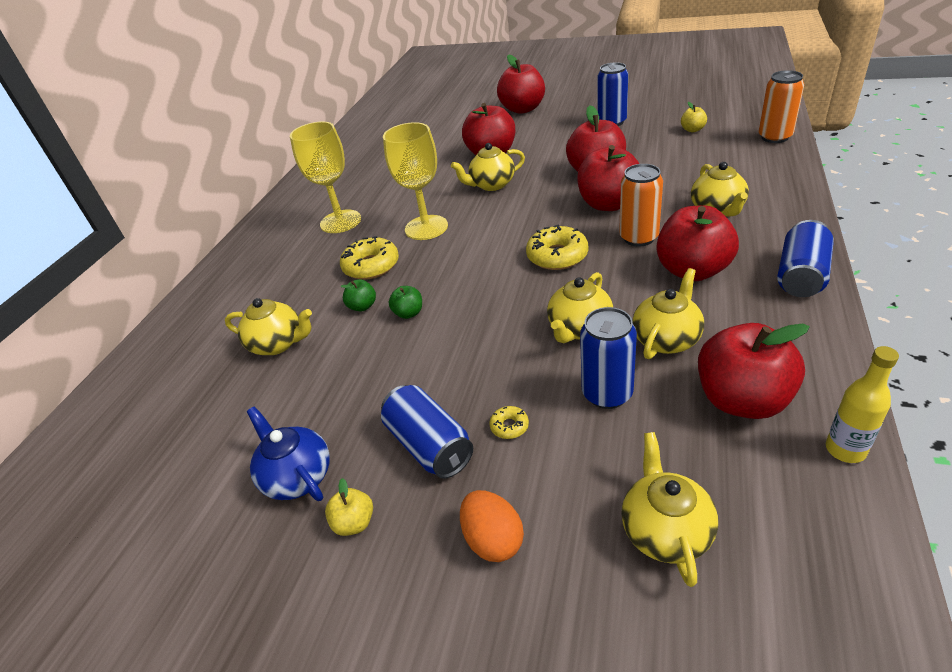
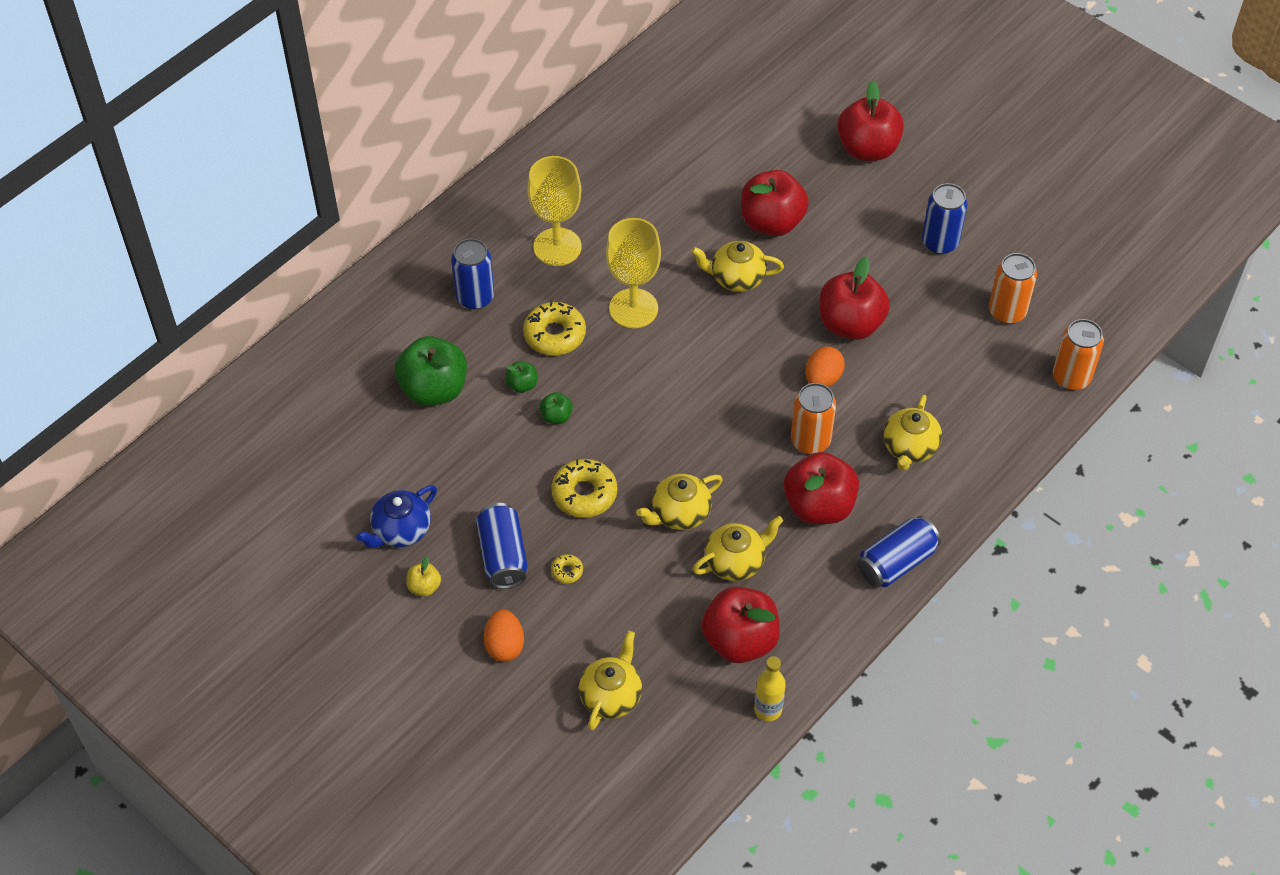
camera: 20 degrees right, 15 degrees up
(278, 344) = (434, 389): yellow teapot -> green apple
(297, 477) = (401, 530): blue teapot -> blue teapot turned 120 degrees counterclockwise
(557, 256) = (723, 421): yellow donut -> yellow donut (584, 493)
(607, 394) = (653, 583): blue can -> blue can (475, 297)
(608, 204) = (822, 379): red apple -> orange egg
(692, 130) = (1007, 312): yellow apple -> orange can

